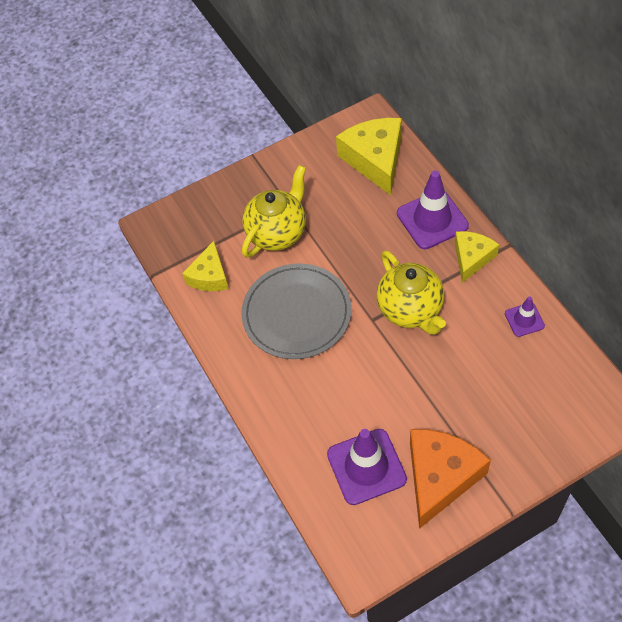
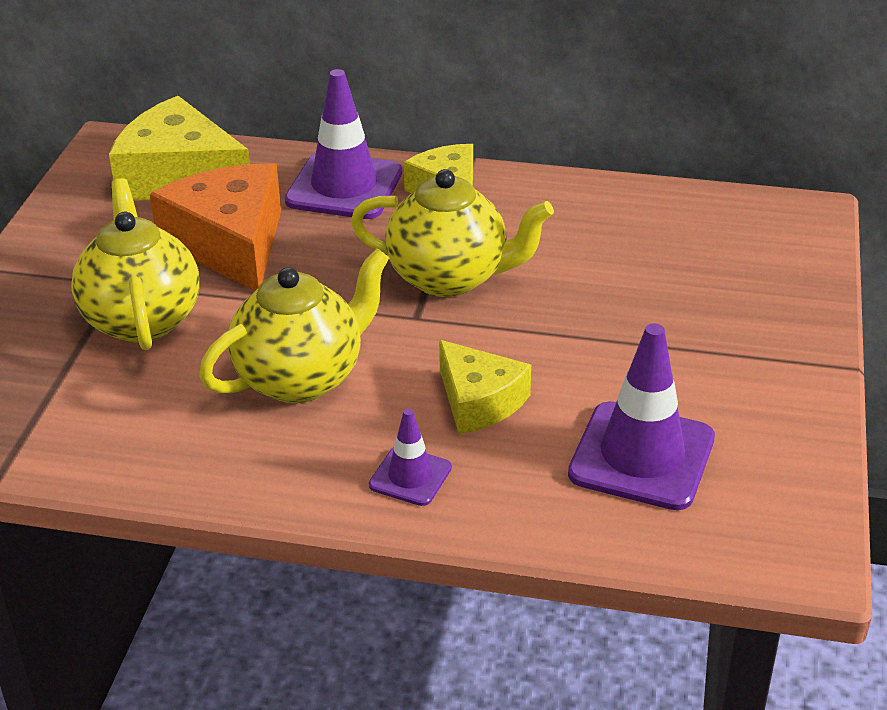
camera: 55 degrees left, 20 degrees down
(209, 276) = (98, 427): yellow cheese -> yellow cheese (479, 401)
(297, 313) = (301, 378): grey plate -> yellow teapot
(440, 477) = (739, 398): orange cheese -> orange cheese (230, 244)
(524, 320) = (592, 204): purple traffic cone -> purple traffic cone (410, 476)

